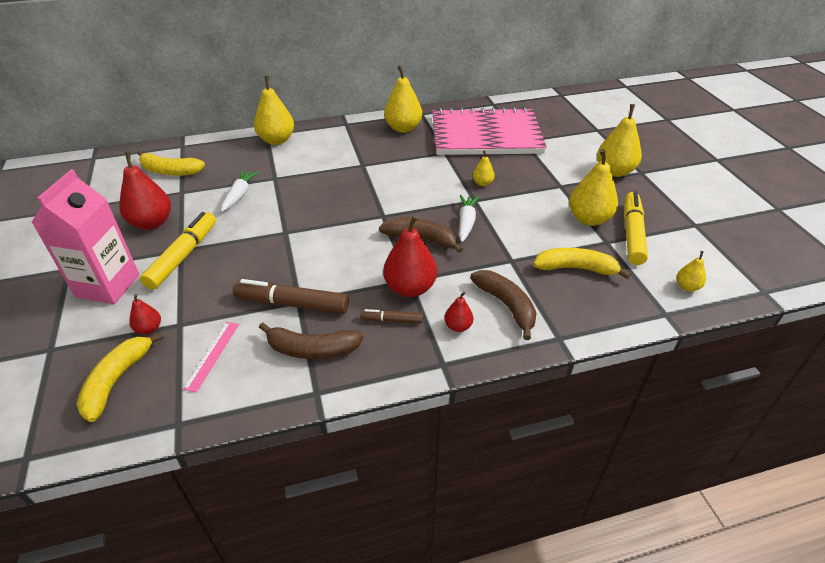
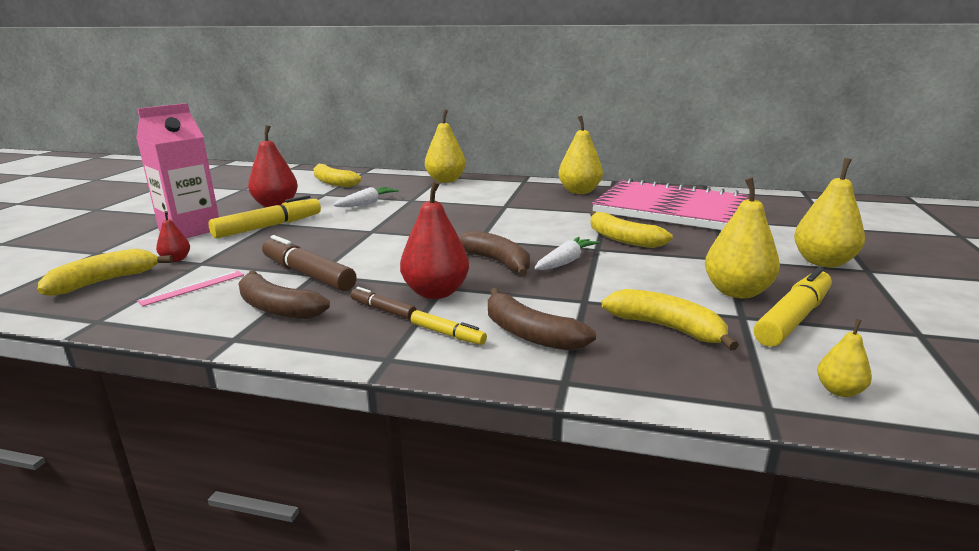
camera: 30 degrees right, 20 degrees down
(458, 326) = (448, 334): red pear -> yellow marker
(482, 183) = (623, 239): yellow pear -> yellow banana
(506, 305) = (530, 334): brown banana -> brown banana turned 135 degrees clockwise

